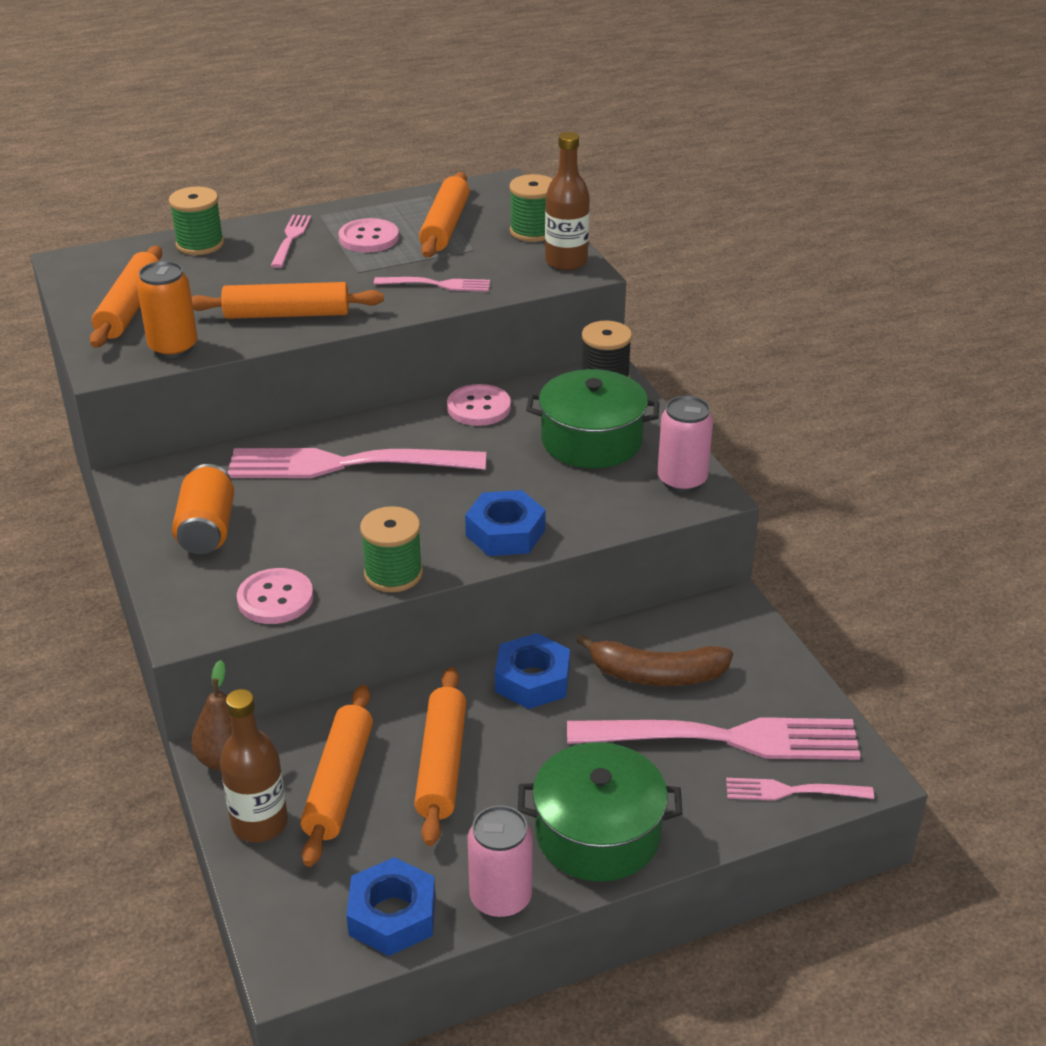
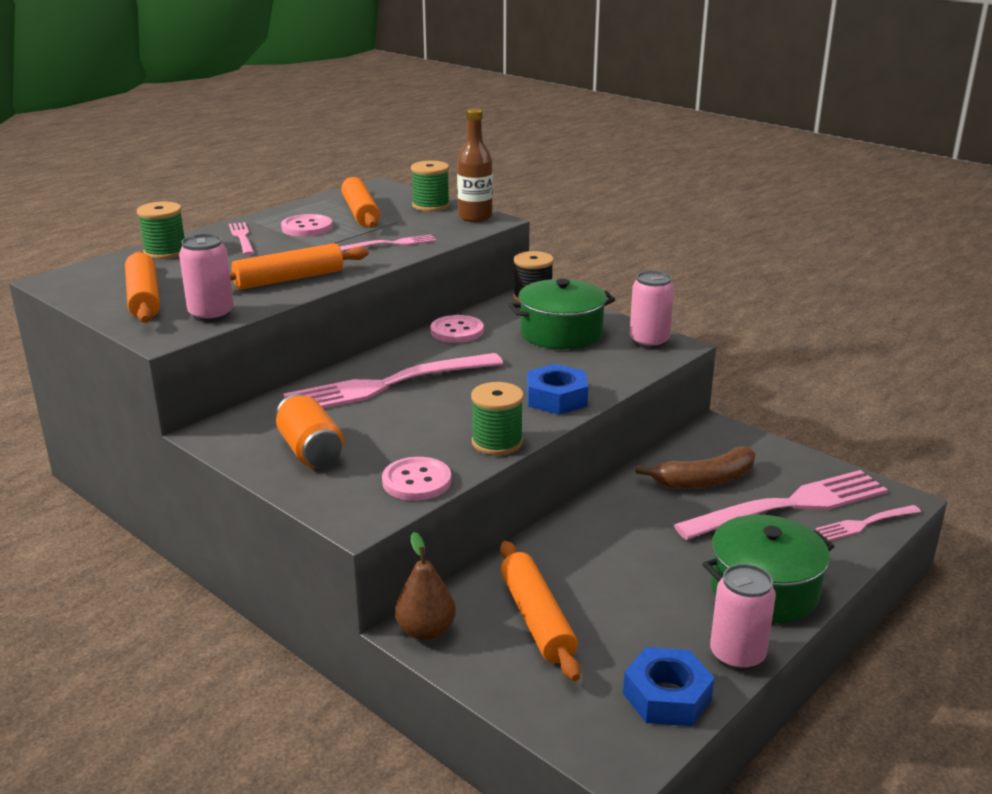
camera: 25 degrees left, 10 degrees down
(173, 348) = (211, 314): orange can -> pink can
(260, 823) = (496, 668): brown bottle -> none
(441, 764) = (605, 581): orange rolling pin -> none
(532, 680) = (620, 508): blue nut -> none

